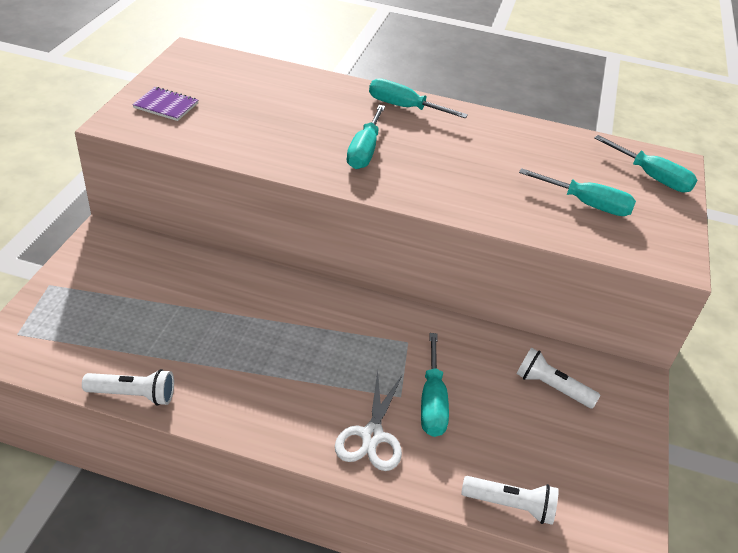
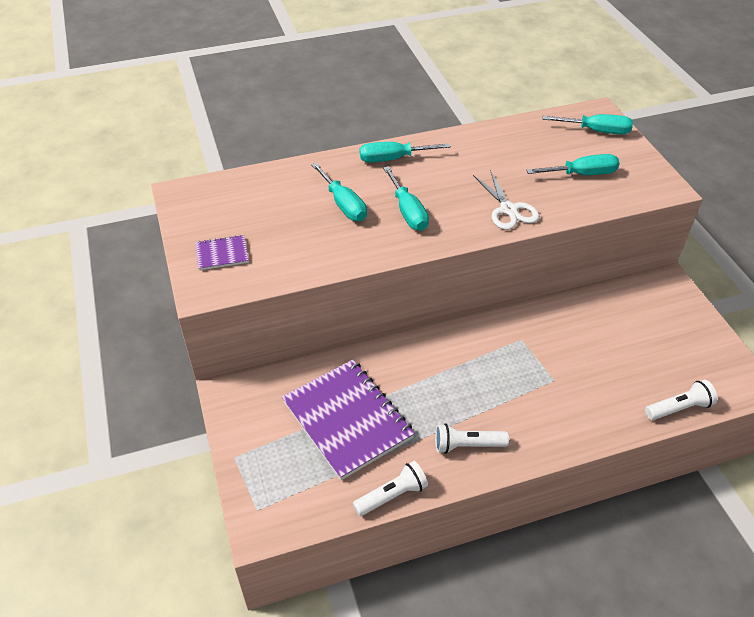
camera: 30 degrees left, 5 degrees up
(169, 312) = (347, 420): none -> purple notebook
(372, 436) = (565, 418): white scissors -> white scissors (508, 210)
(432, 402) = (575, 371): turquoise screwdriver -> turquoise screwdriver (343, 204)
(552, 387) = (630, 316): white flashlight -> white flashlight (467, 445)

